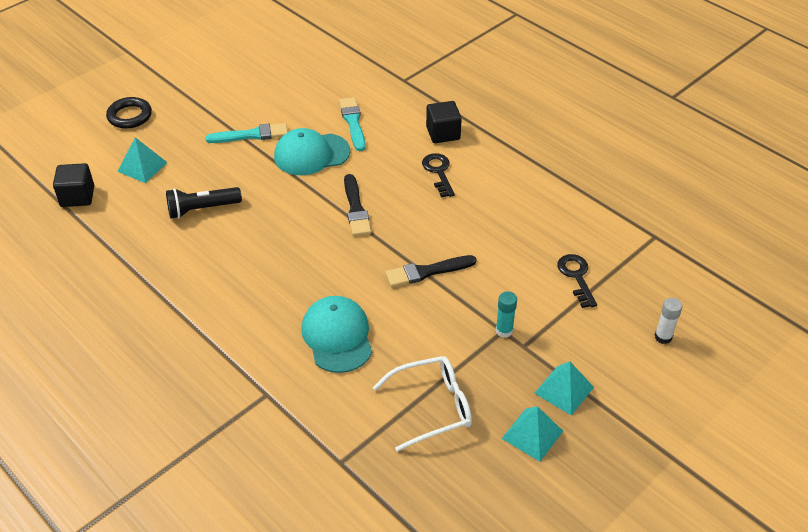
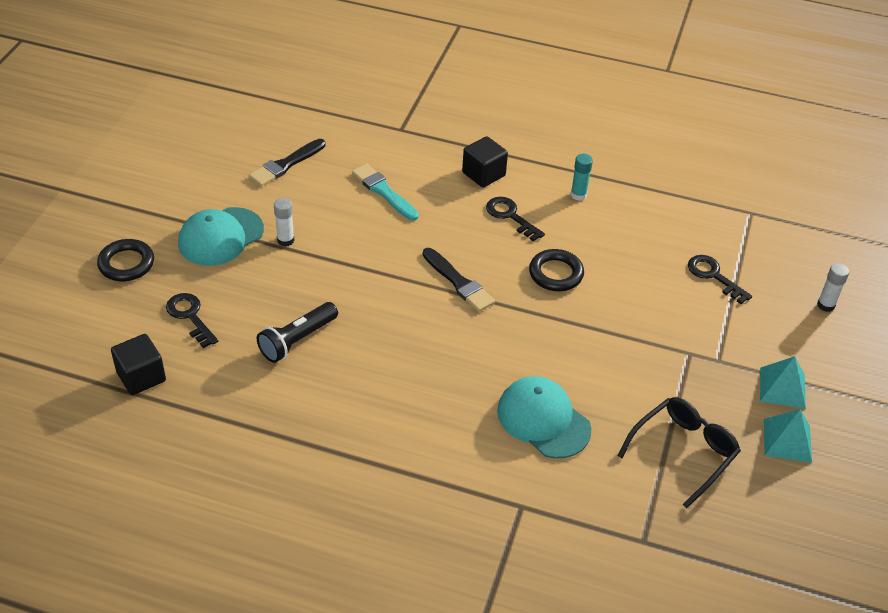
camera: 30 degrees left, 0 degrees up
(142, 167) = (190, 316): turquoise pyramid -> black key
(251, 135) = (285, 240): turquoise brush -> white glue stick
(311, 154) = (367, 240): turquoise cap -> turquoise cap (220, 237)
(427, 272) = (577, 322): black brush -> black brush (286, 164)
(433, 407) = (684, 452): white glasses -> black glasses
(440, 228) = (556, 274): none -> black ring
(504, 331) = (690, 353): turquoise glue stick -> turquoise glue stick (578, 195)

